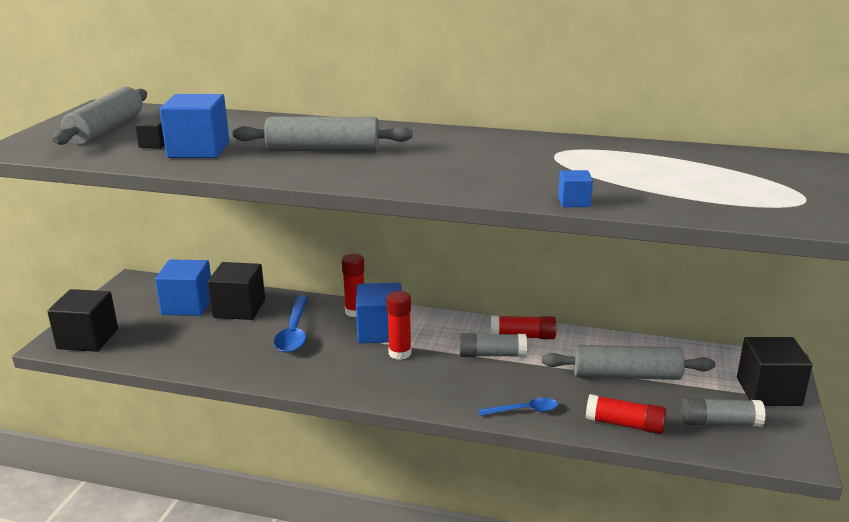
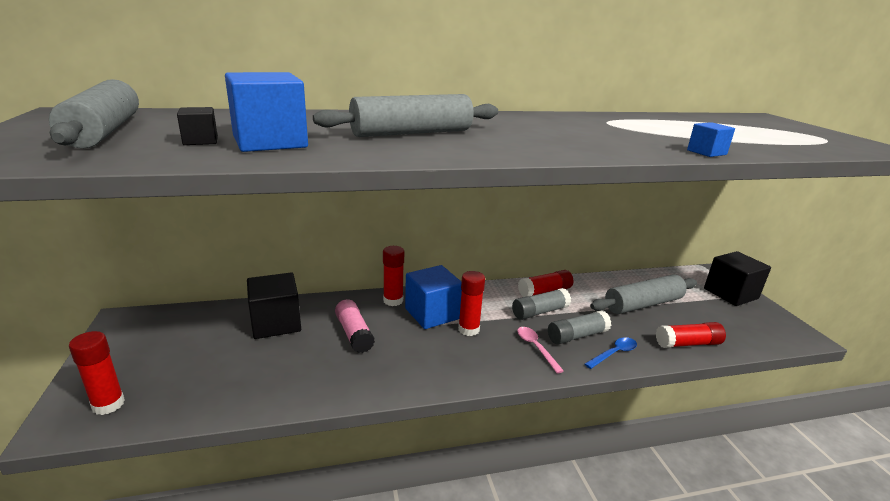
camera: 30 degrees left, 0 degrees up
(88, 339) = (108, 404): black cube -> red glue stick
(188, 305) = (214, 332): blue cube -> none
(294, 332) = (354, 333): blue spoon -> pink glue stick
(447, 385) = (536, 348): none -> pink spoon
(720, 423) = (735, 324): grey glue stick -> grey glue stick (577, 336)

